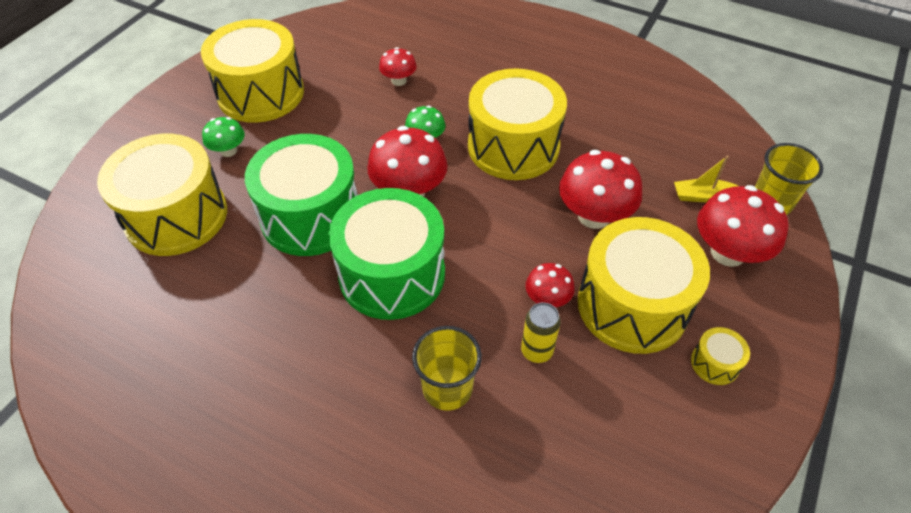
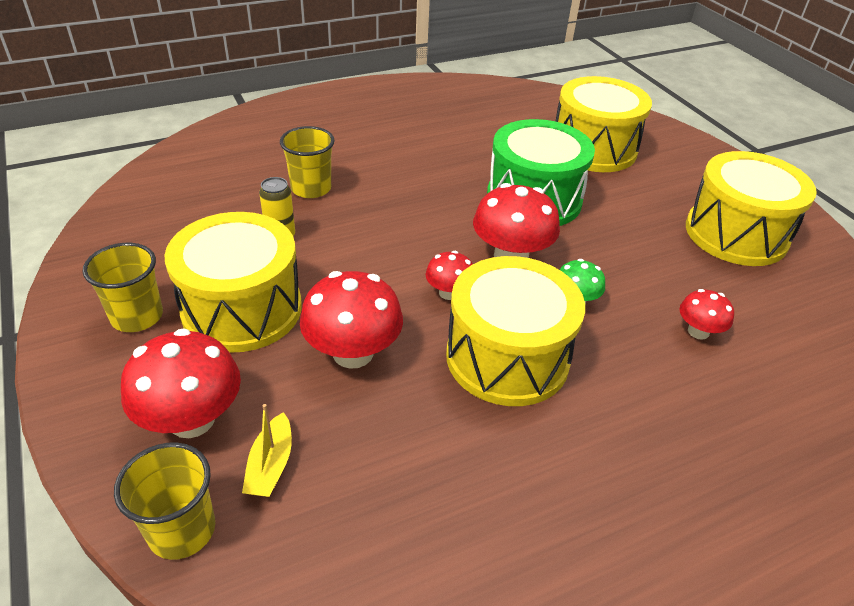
camera: 125 degrees right, 10 degrees down
(228, 151) = (655, 191): green mushroom -> none
(392, 274) = (431, 209): green drum -> none
(547, 299) = (311, 267): red mushroom -> red mushroom (449, 293)
(702, 196) = (271, 465): yellow boat -> yellow boat turned 150 degrees clockwise
(715, 363) = (137, 316): yellow drum -> yellow cup

